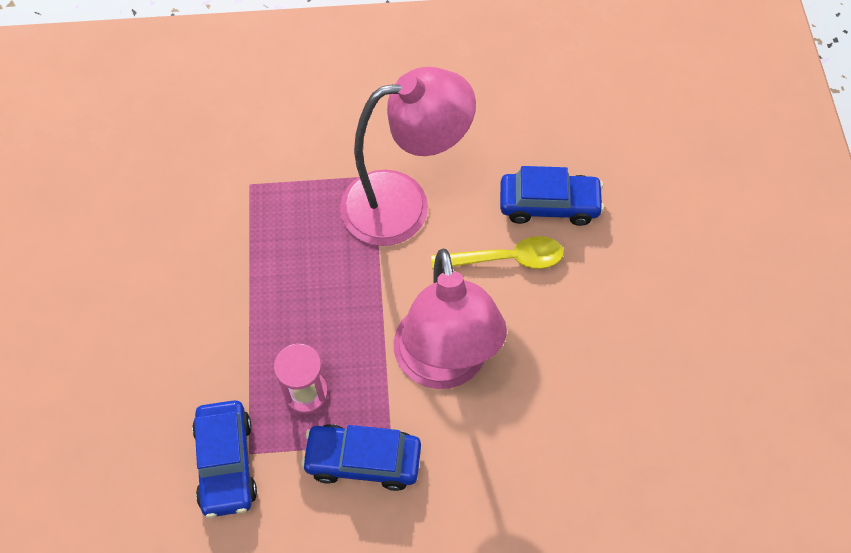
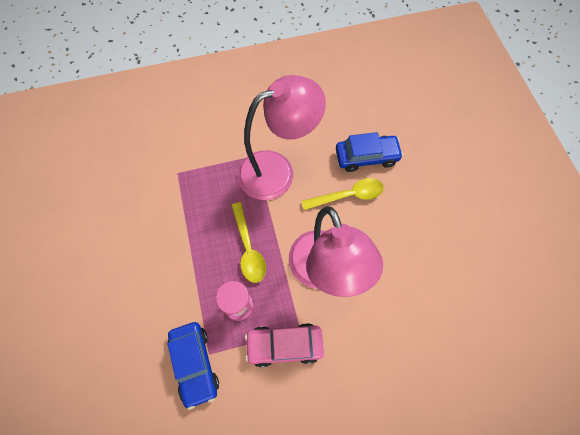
camera: 10 degrees left, 5 degrees up
(336, 312) = (248, 248): none -> yellow spoon
(363, 460) = (284, 345): blue car -> pink car

